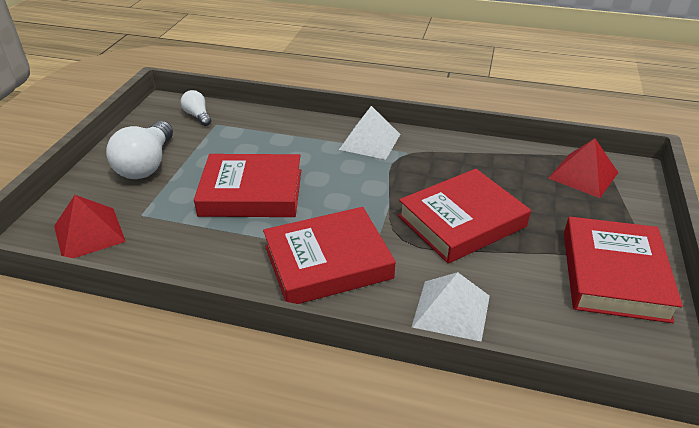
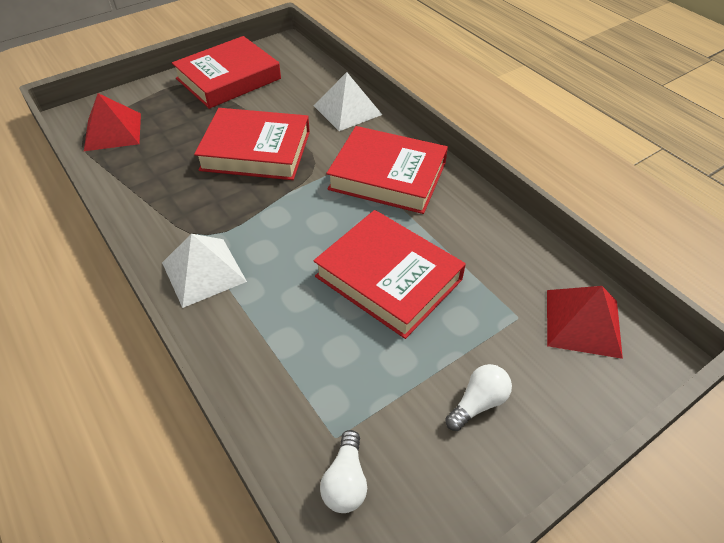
camera: 140 degrees left, 10 degrees up
(147, 164) = (478, 403): white light bulb -> white light bulb, size x0.54

